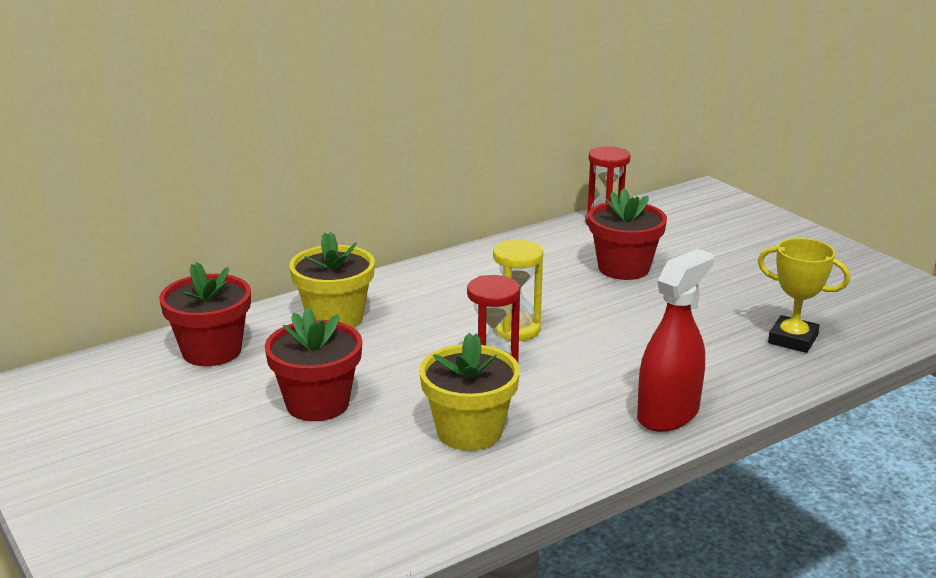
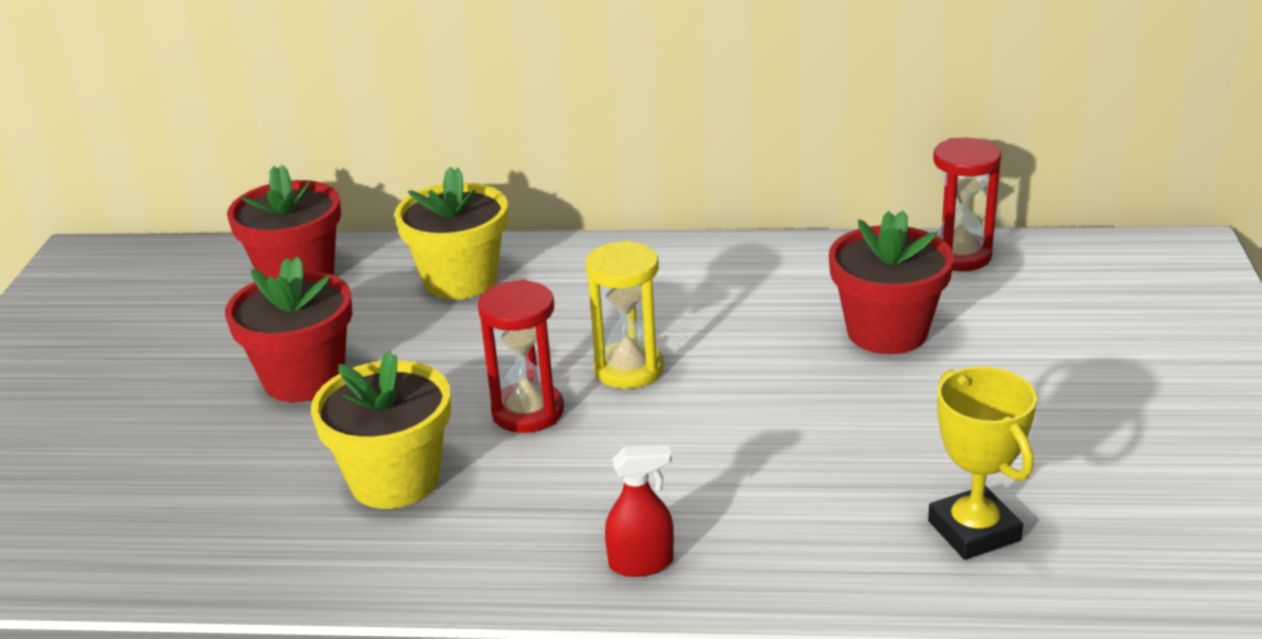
camera: 40 degrees right, 5 degrees up
(668, 414) = (641, 563): red spray bottle -> red spray bottle, size x0.54

